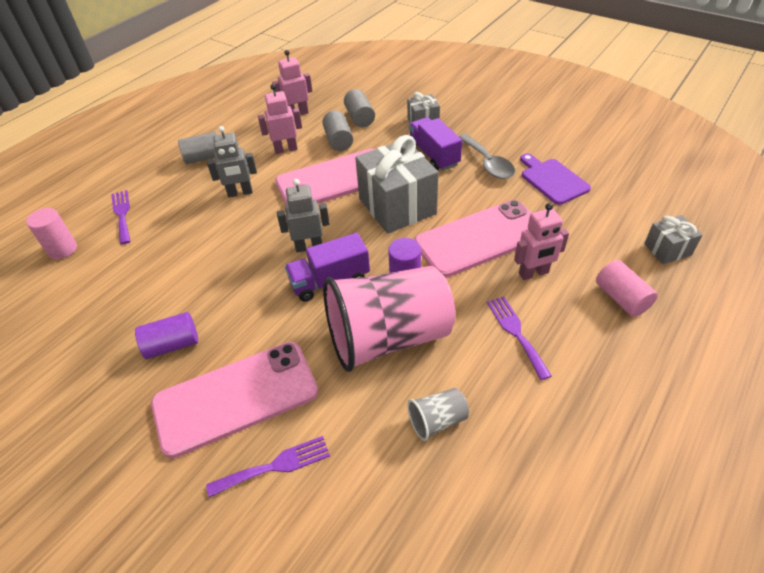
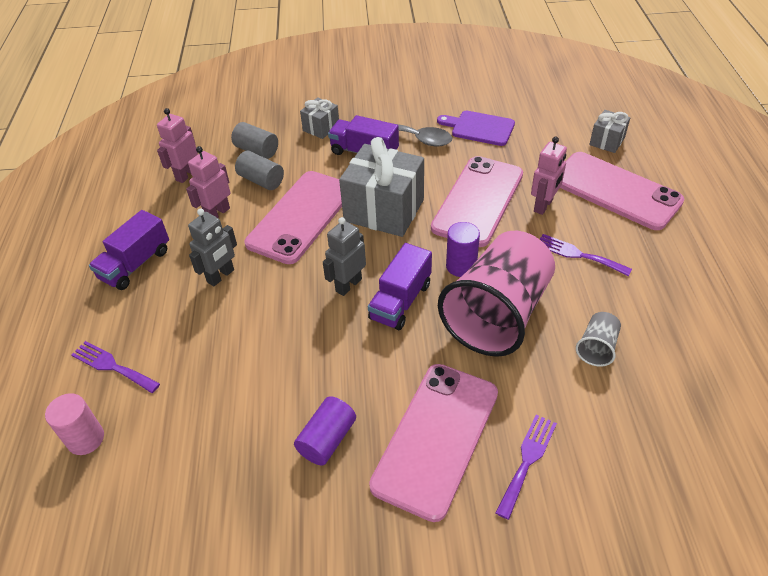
camera: 40 degrees left, 0 degrees up
(204, 158) = (135, 264): grey cylinder -> purple truck
(621, 298) = (615, 191): pink cylinder -> pink phone

